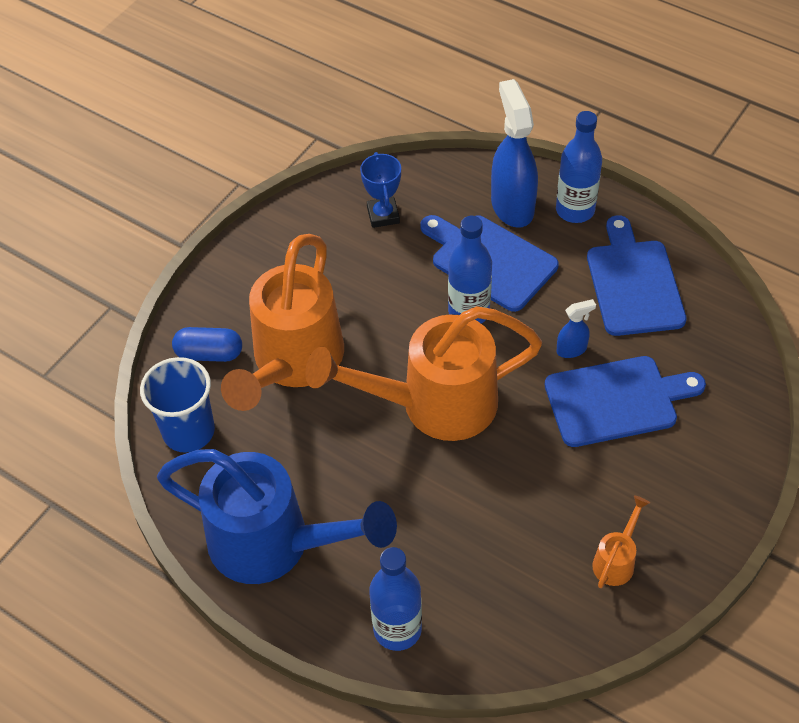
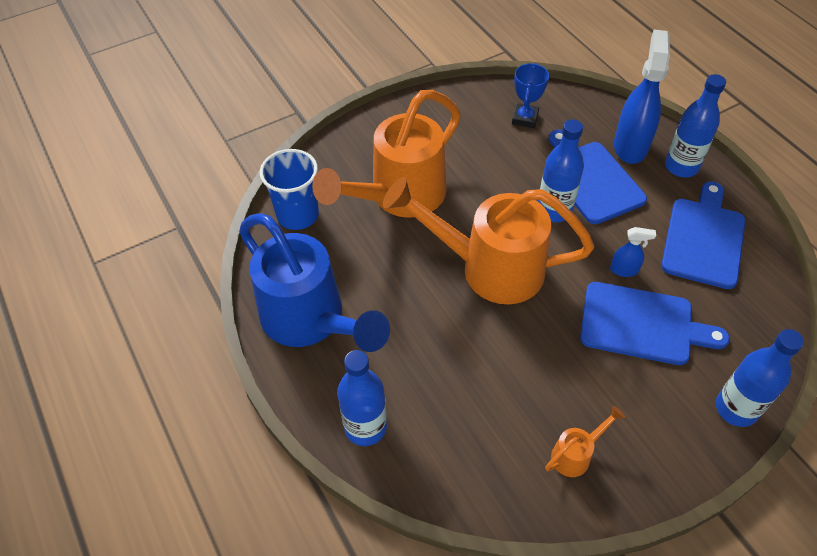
camera: 25 degrees right, 0 degrees up
(209, 354) = (344, 167): blue capsule -> none
(740, 448) = (736, 408): none -> blue bottle

